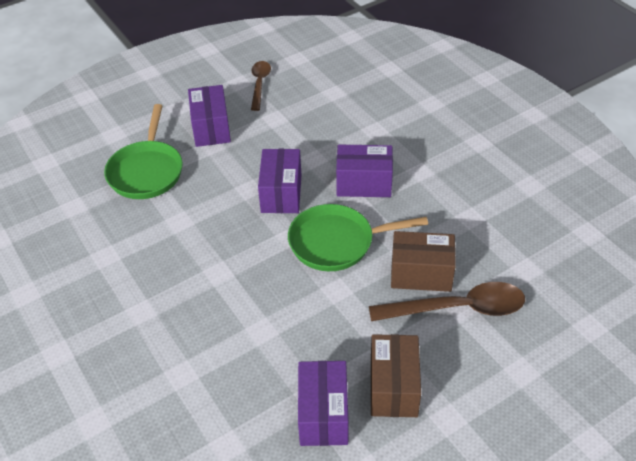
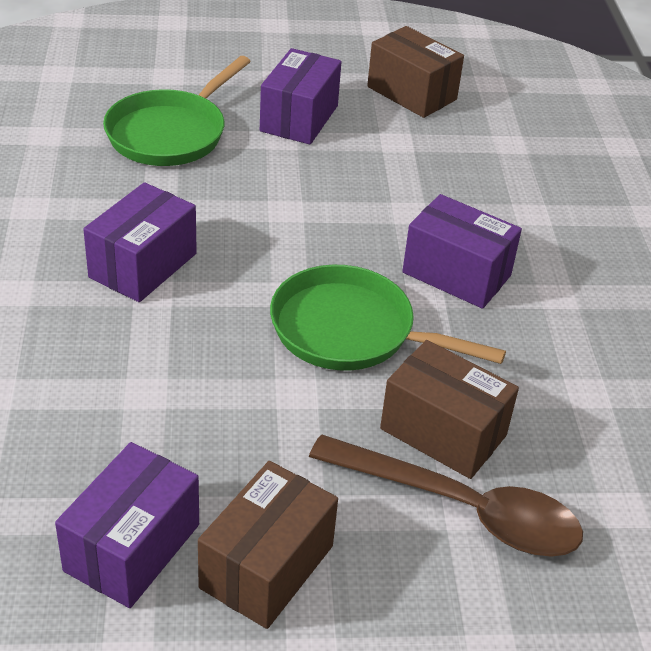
camera: 25 degrees right, 5 degrees down
(260, 84) = (411, 93): brown spoon -> brown box
(281, 193) = (325, 235): purple box -> purple box (143, 265)

